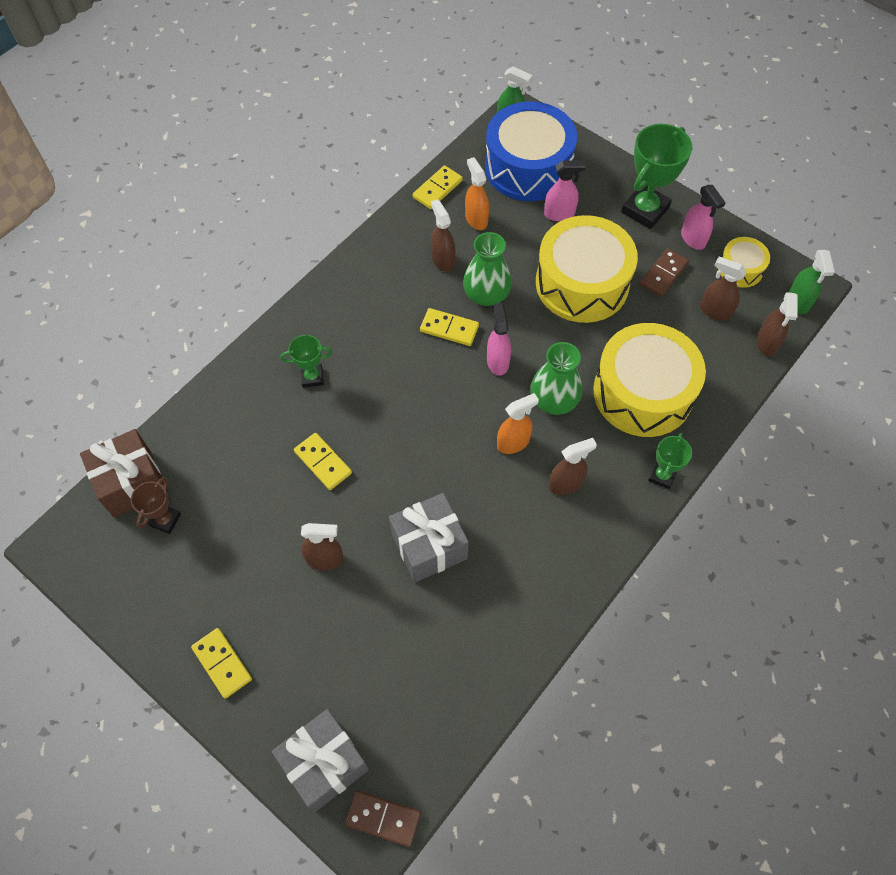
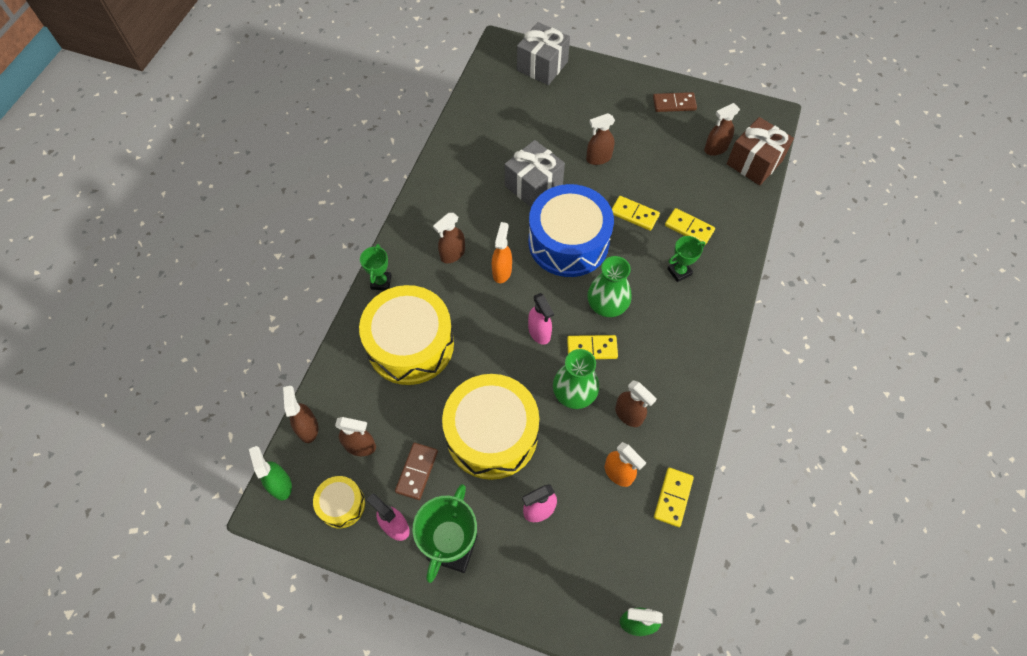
camera: 160 degrees right, 0 degrees up
(165, 520) = (715, 149): brown trophy -> brown spray bottle
(222, 663) = (627, 90): yellow domino -> yellow domino (689, 228)
(383, 818) = (499, 54): brown domino -> brown domino (674, 104)
(513, 442) = (502, 271): orange spray bottle -> orange spray bottle turned 150 degrees clockwise
(528, 167) = (593, 563): blue drum -> blue drum (568, 242)
(554, 400) = (482, 315): green vase -> green vase (607, 304)

